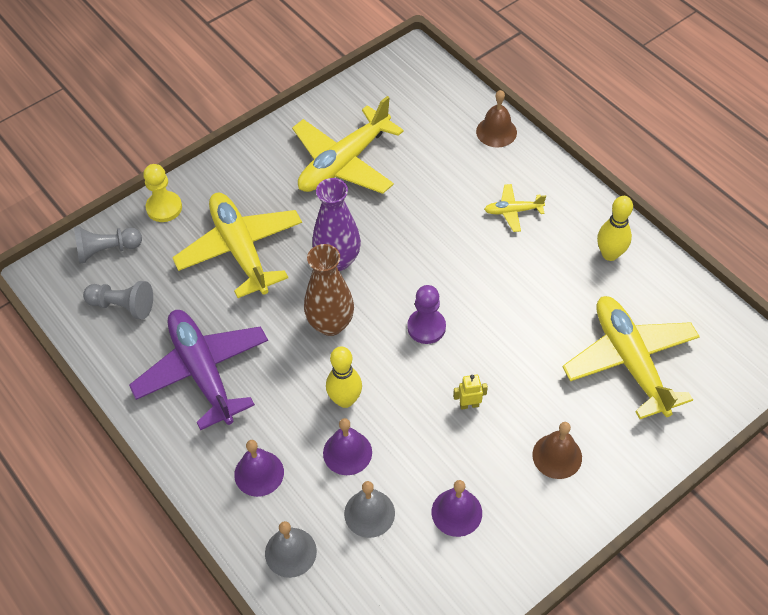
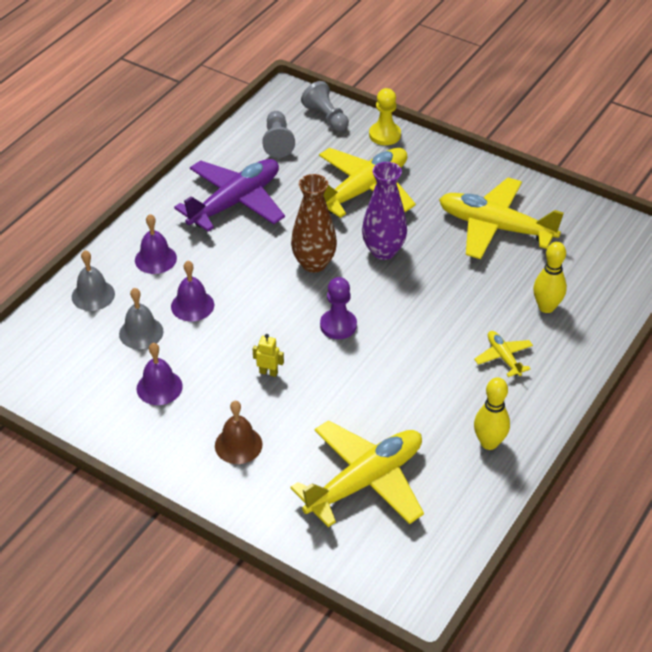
camera: 70 degrees right, 10 degrees down
(345, 400) = (242, 291): yellow bowling pin -> yellow bowling pin (546, 307)
(469, 405) = (268, 372): yellow robot -> yellow robot turned 45 degrees counterclockwise
(496, 132) = (599, 324): brown bell -> none

